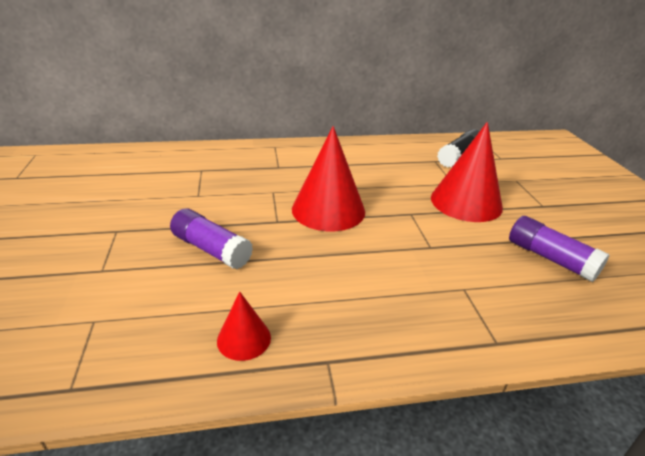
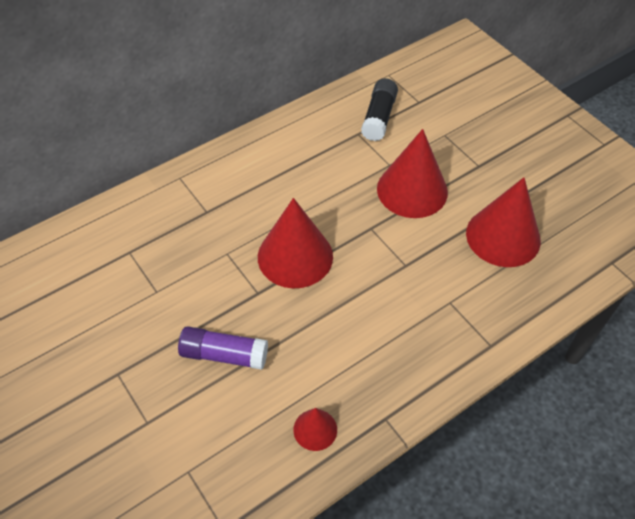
camera: 25 degrees left, 20 degrees up
(550, 258) = (503, 236): purple glue stick -> red cone

